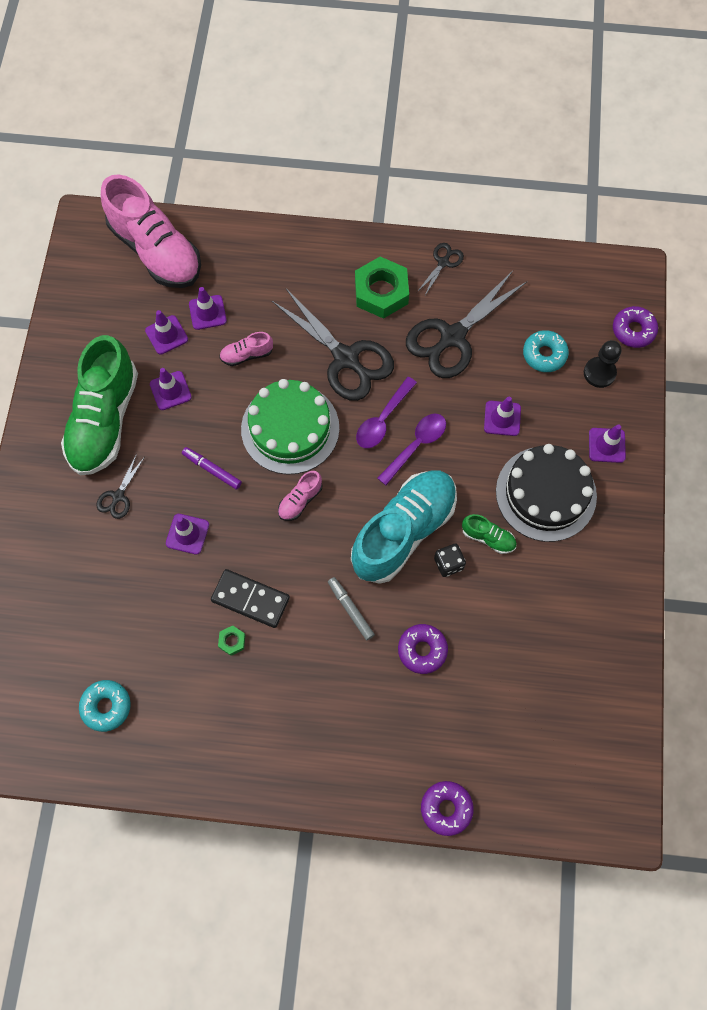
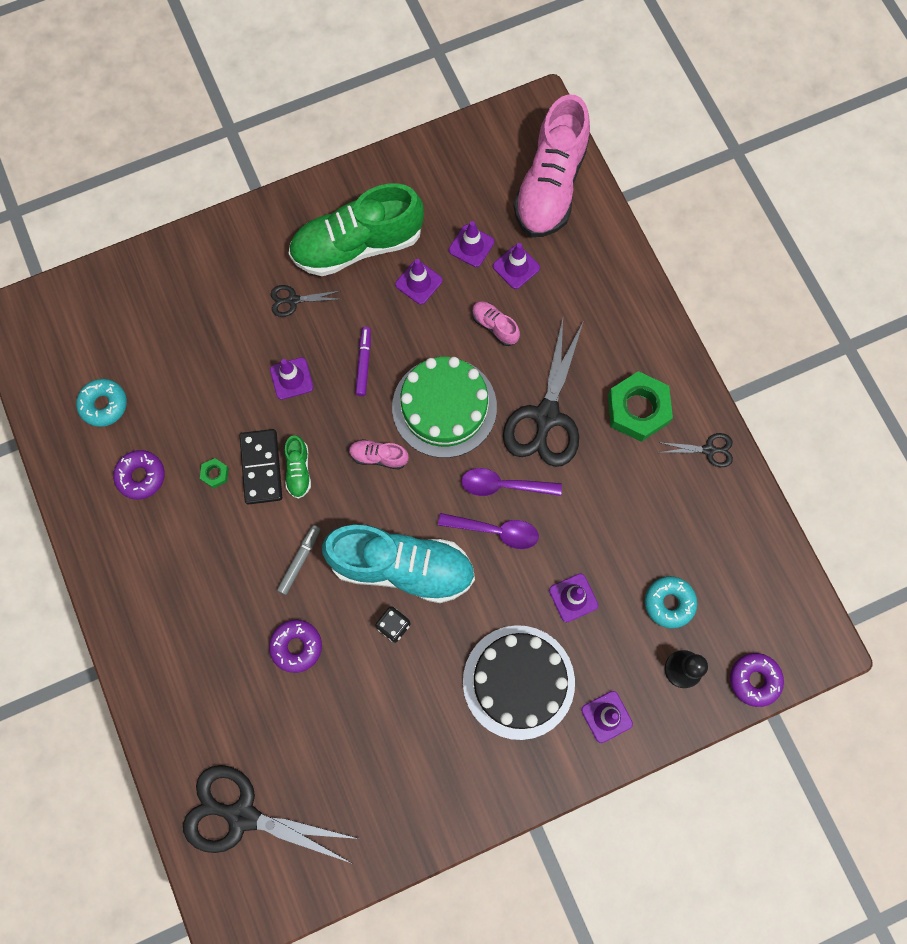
camera: 60 degrees right, 5 degrees up
(446, 808) = (162, 747): purple donut -> purple donut (141, 476)
(453, 337) = (632, 503): black scissors -> black scissors (242, 815)
(488, 538) = (440, 649): green shoe -> green shoe (298, 470)

